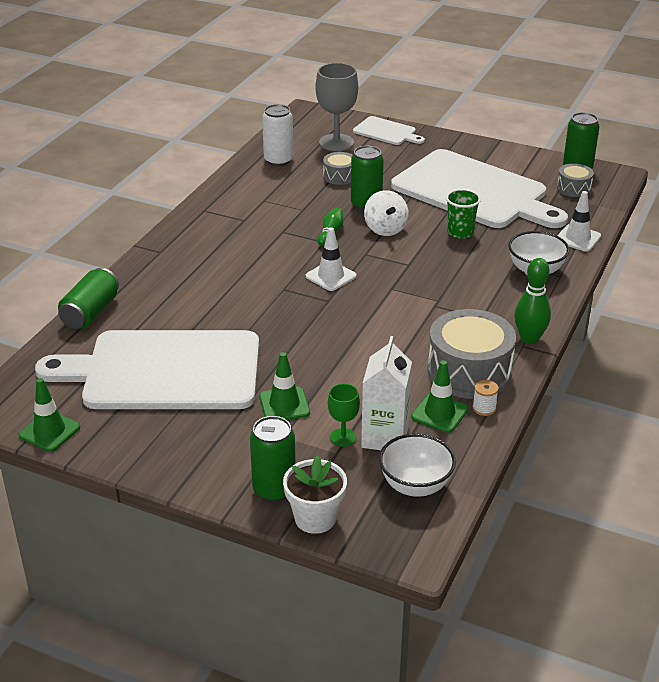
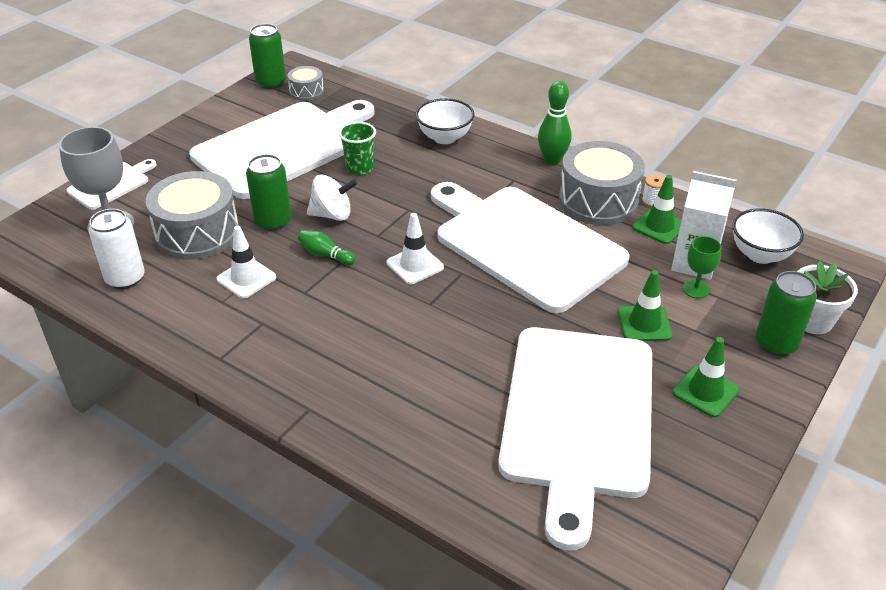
camera: 80 degrees left, 5 degrees up
(49, 431) = (693, 533): green traffic cone -> green traffic cone (705, 391)
(90, 313) = (439, 488): green can -> none
(339, 176) = (197, 233): grey drum -> grey drum, size x1.98
(380, 330) = (524, 244): none -> white cutting board
(577, 238) = (397, 106): white traffic cone -> white traffic cone (246, 278)

